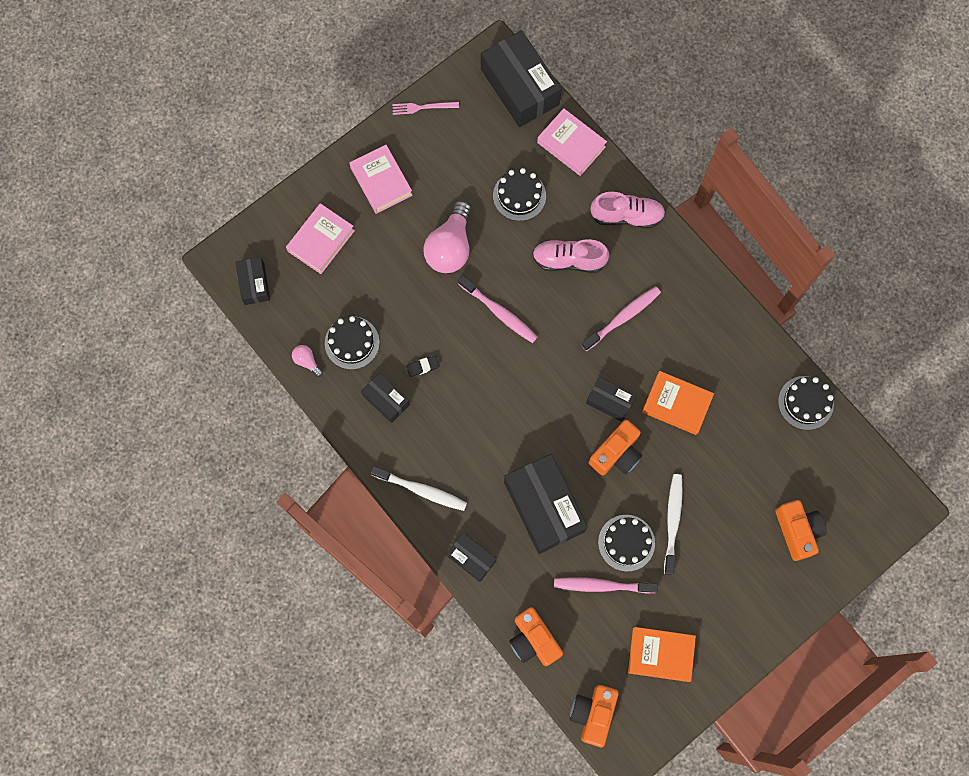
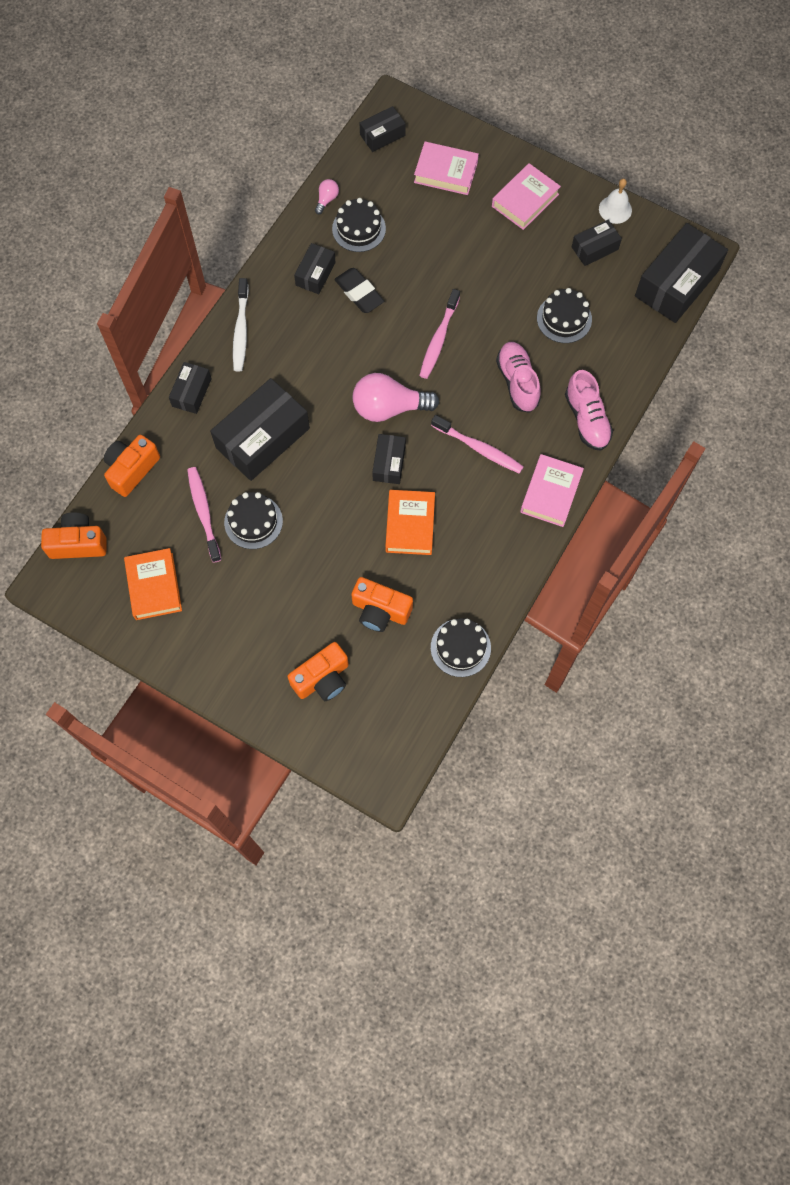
camera: 70 degrees right, 5 degrees down
(422, 107) = (615, 209): pink fork -> white bell
(423, 366) = (359, 293): black eraser -> black eraser, size x1.78
(450, 247) = (486, 277): pink light bulb -> pink light bulb (389, 408)
(457, 141) = (595, 248): none -> black box
(571, 144) = (638, 347): pink book -> pink book (551, 493)
(616, 454) = (338, 485): orange camera -> orange camera (380, 610)
(672, 522) = (289, 557): white toothbrush -> none

